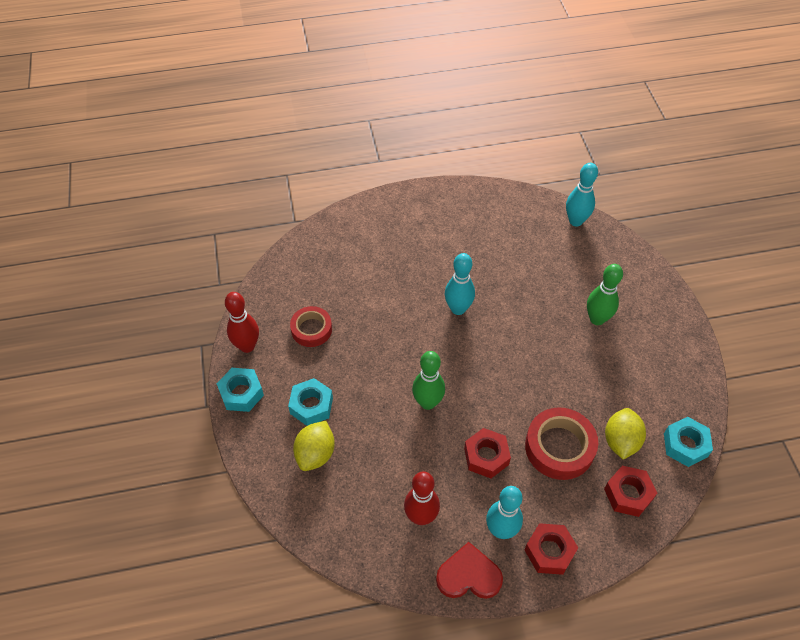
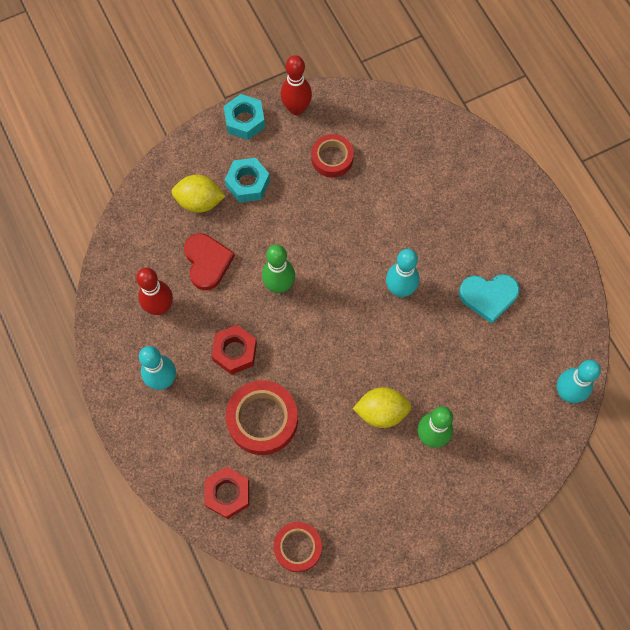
camera: 75 degrees right, 15 degrees up
(468, 575) = (114, 360): red heart -> red heart (207, 262)
(481, 249) = (488, 296): none -> turquoise heart
(549, 551) = (152, 427): red nut -> none
(620, 441) = (285, 480): yellow lemon -> yellow lemon (381, 412)
(685, 445) = (297, 547): turquoise nut -> red tape

